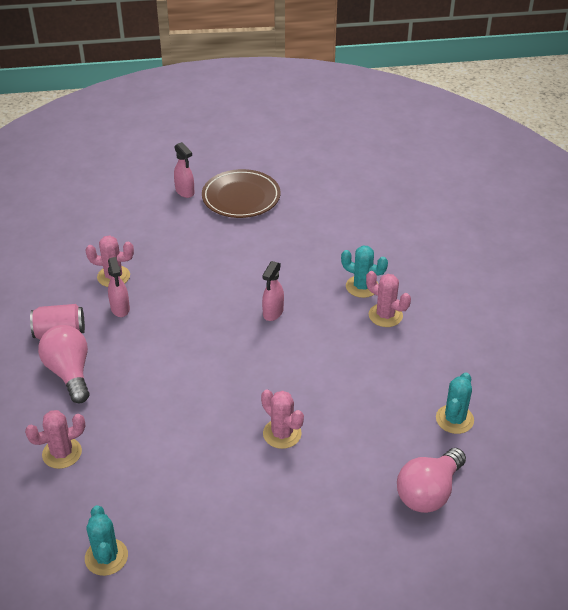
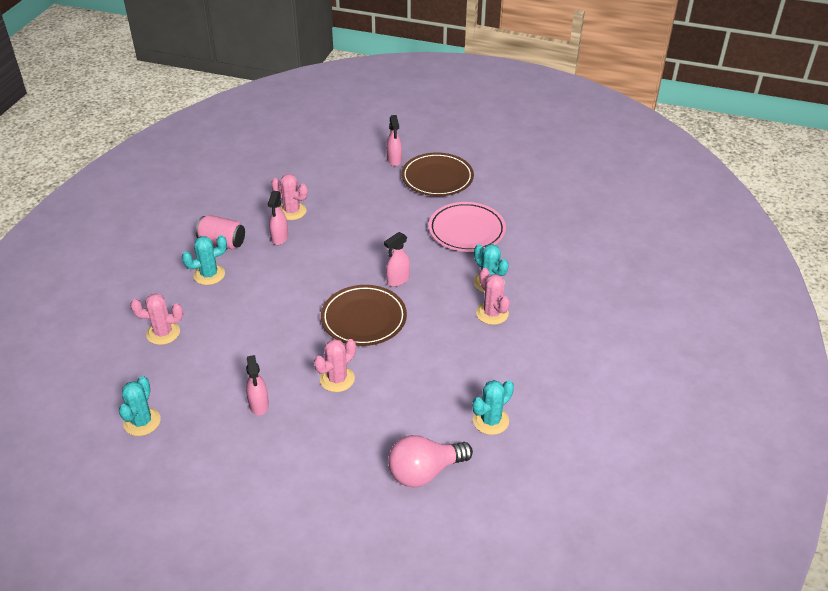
camera: 25 degrees right, 0 degrees up
(69, 373) = (209, 275): pink light bulb -> turquoise cactus
(221, 490) = (259, 405): none -> pink spray bottle
(266, 363) = (364, 319): none -> brown plate
(282, 434) = (337, 379): pink cactus -> pink cactus turned 60 degrees clockwise
(306, 241) = (466, 230): none -> pink plate

